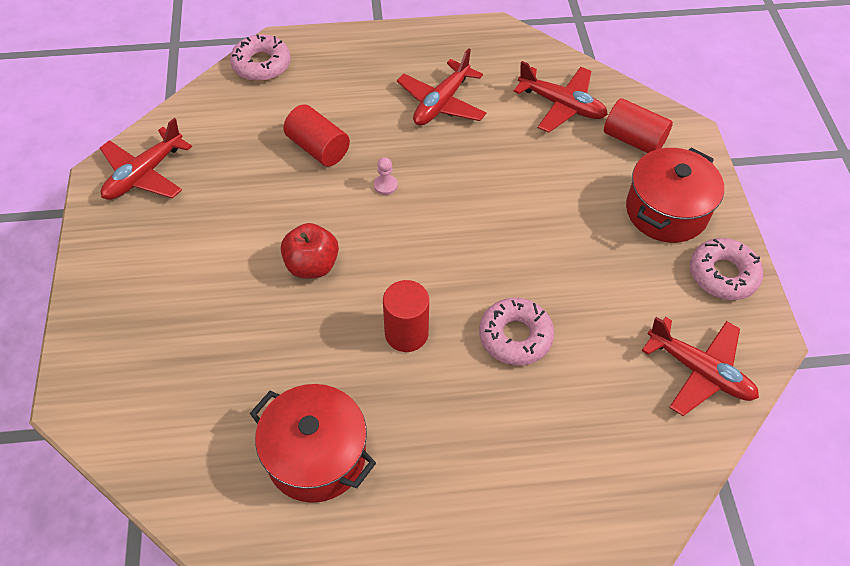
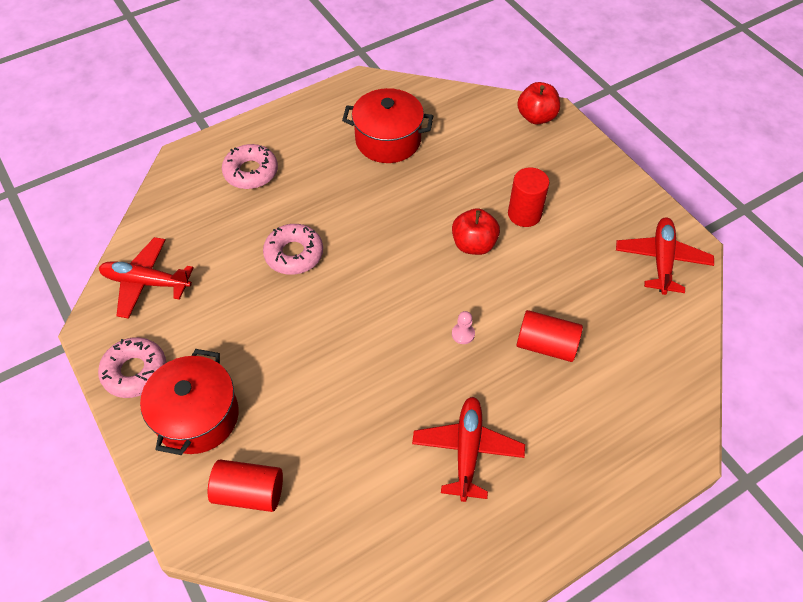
camera: 155 degrees right, 0 degrees up
(99, 404) = (536, 117): none -> red apple
(261, 64) = (676, 416): pink donut -> pink donut (251, 172)
(406, 333) = (374, 226): red cylinder -> red cylinder (524, 214)
(561, 105) = (341, 507): red plane -> none

